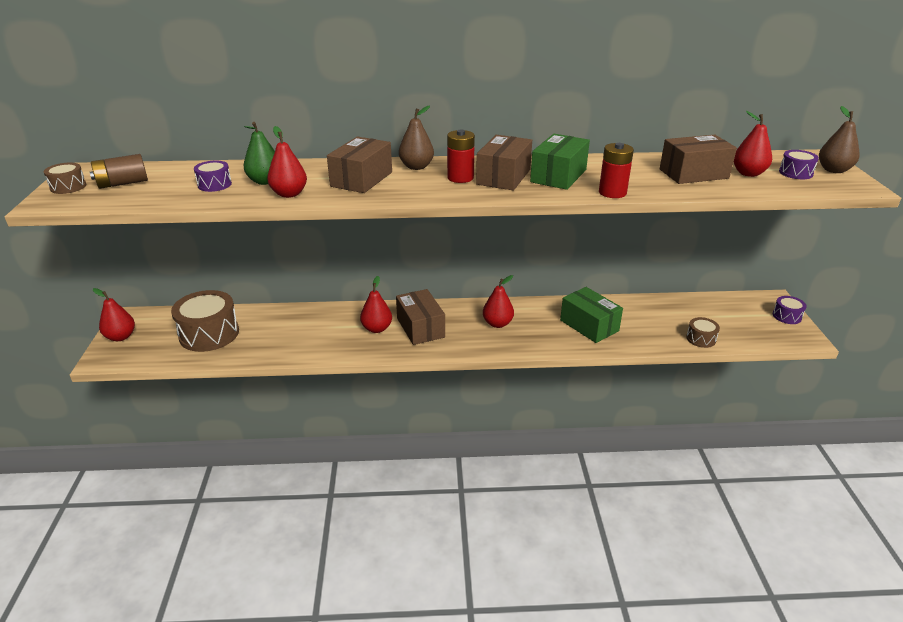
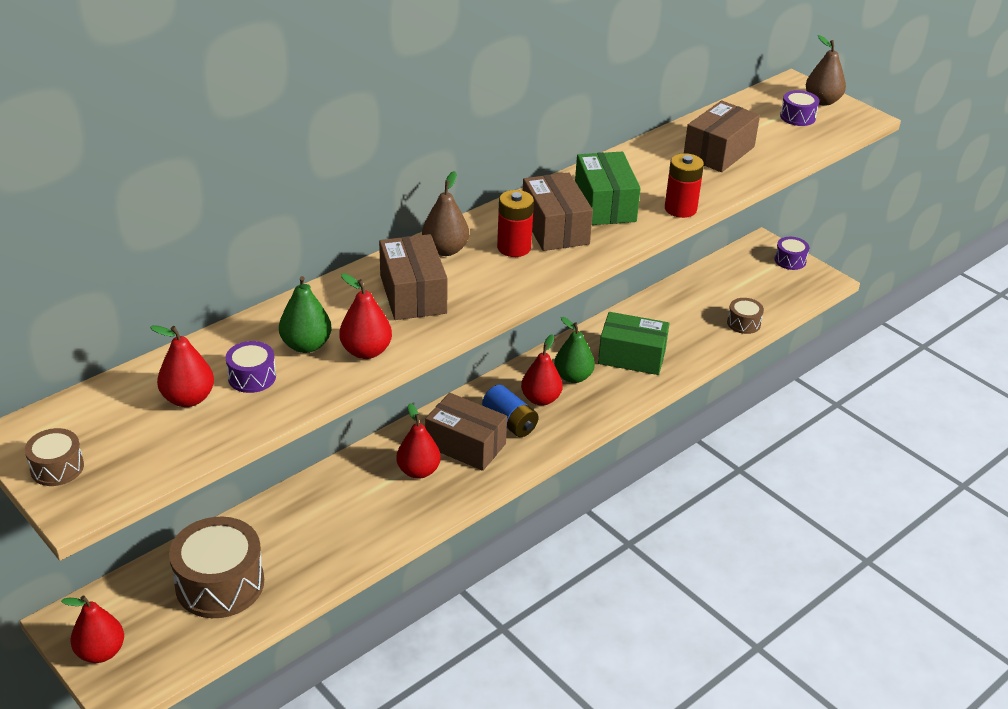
camera: 40 degrees left, 5 degrees up
(123, 183) = (126, 429): brown battery -> none
(462, 327) = (510, 422): none -> blue battery
(534, 320) = (573, 377): none -> green pear
(748, 173) = (762, 133): red pear -> red pear (188, 398)

